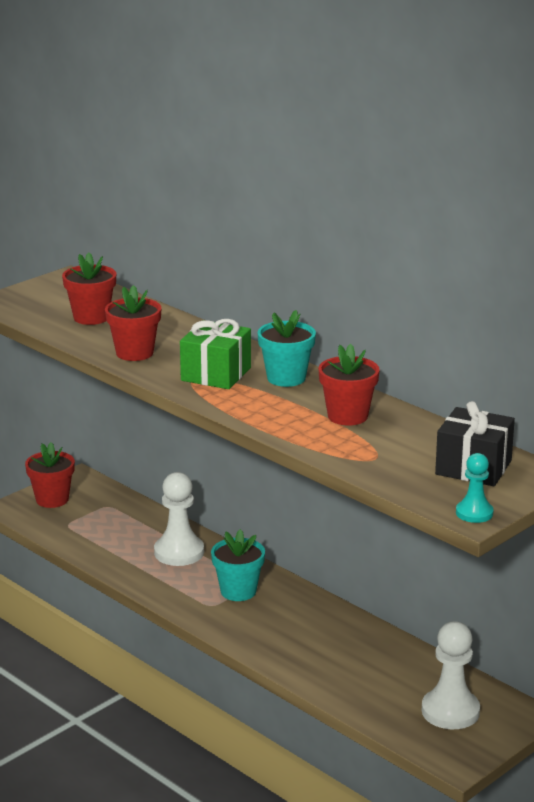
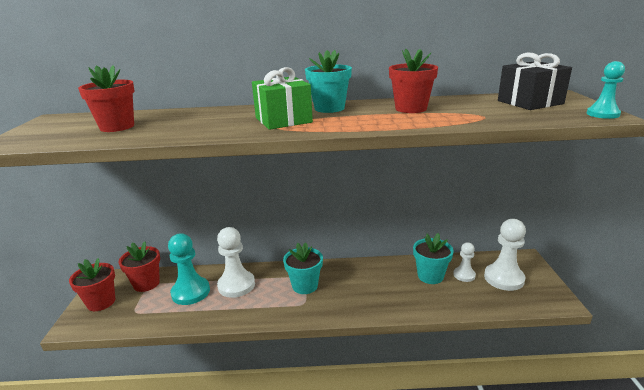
camera: 45 degrees left, 0 degrees up
(132, 534) = (191, 292): none -> turquoise pawn
(134, 353) = (197, 130): red flower pot -> red flower pot (146, 283)
(377, 660) = (430, 276): none -> turquoise flower pot
(414, 682) = (464, 275): none -> white pawn

